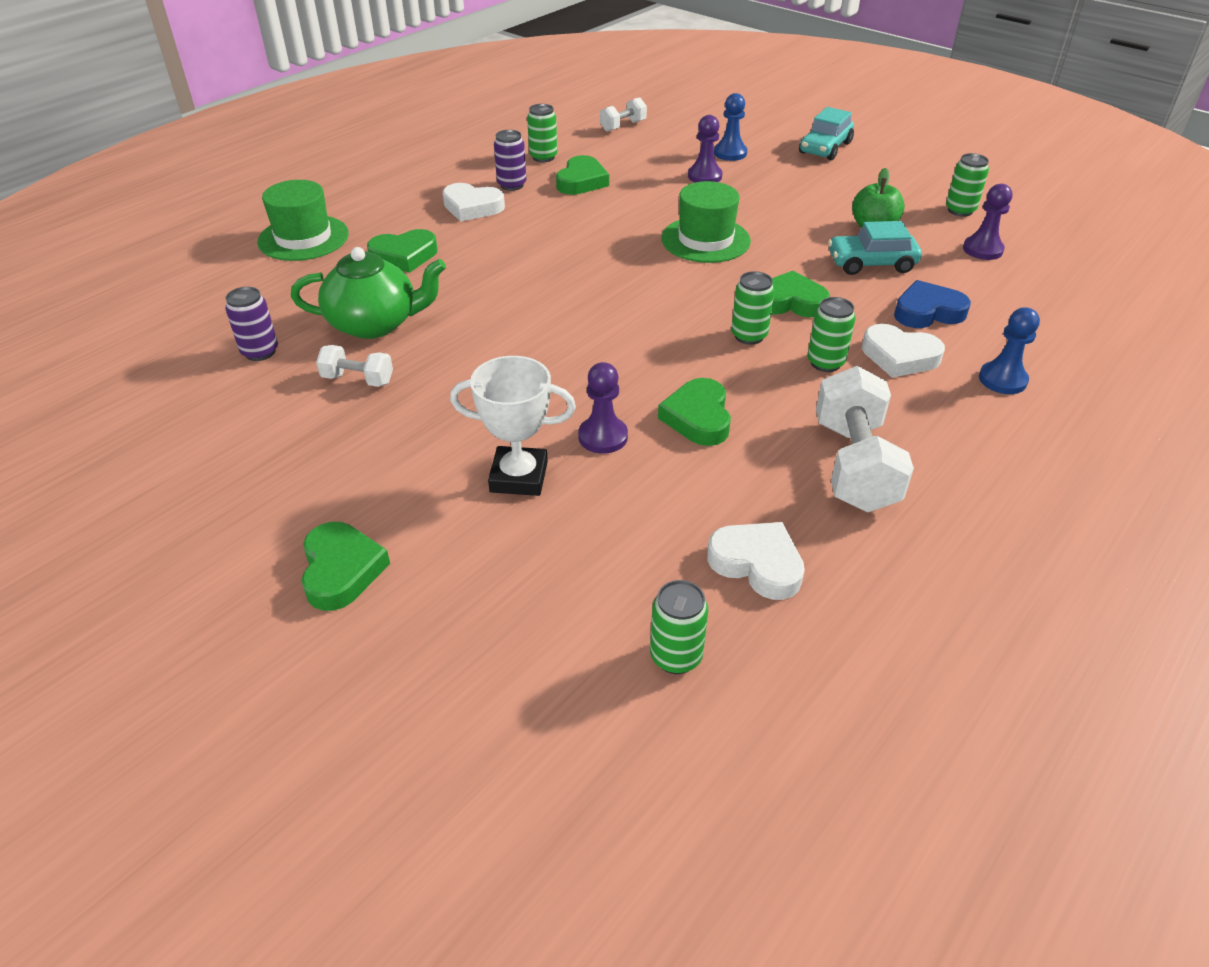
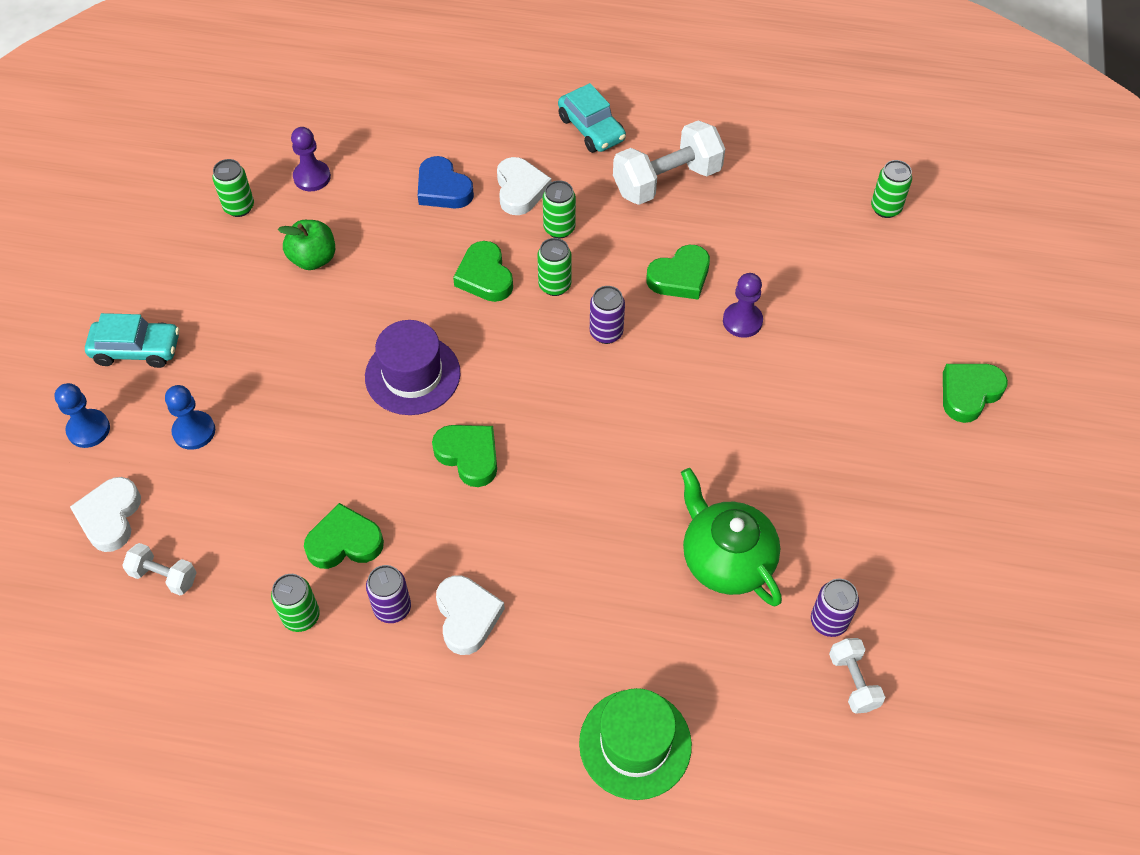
camera: 120 degrees left, 15 degrees up
(358, 380) = (803, 517): white dumbbell -> white dumbbell (853, 681)
(404, 256) = (604, 615): green heart -> green heart (469, 456)
(519, 477) = (818, 347): white trophy -> none
(665, 345) = (606, 333): none -> purple can
(704, 176) = (269, 431): purple pawn -> none
(705, 240) = (412, 375): green hat -> purple hat
(757, 564) = (791, 198): white heart -> white heart (110, 517)
(871, 264) = (384, 242): turquoise car -> turquoise car (591, 129)
(1002, 380) = (512, 130): blue pawn -> blue pawn (88, 429)

